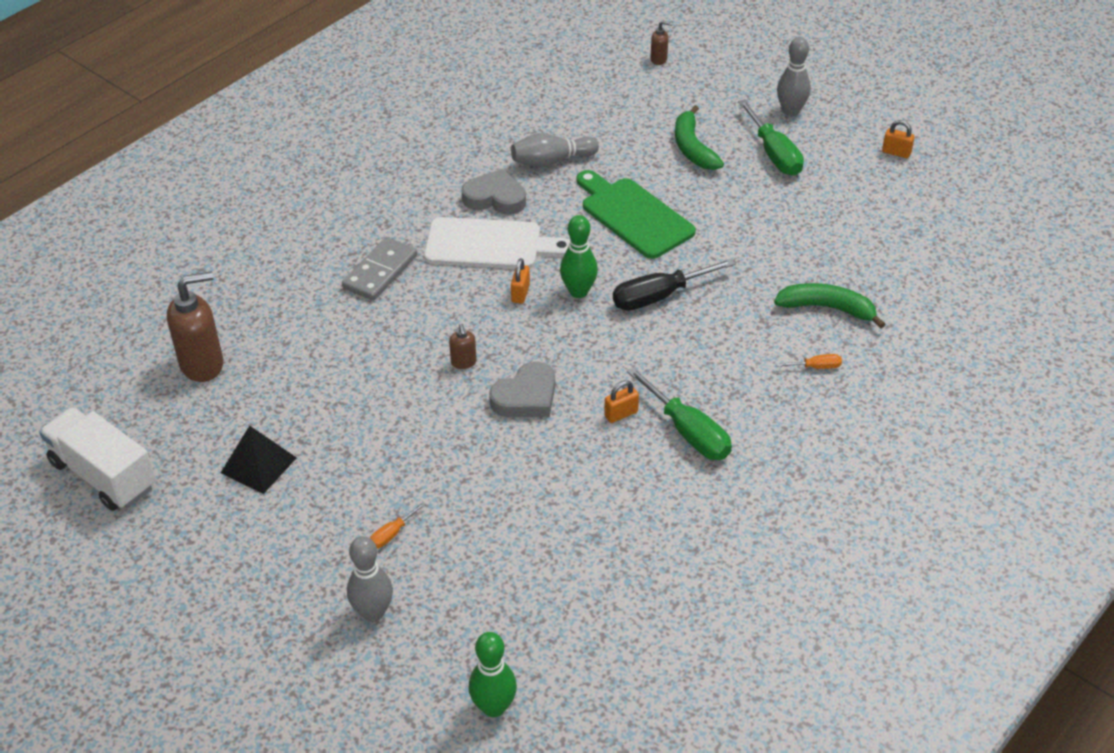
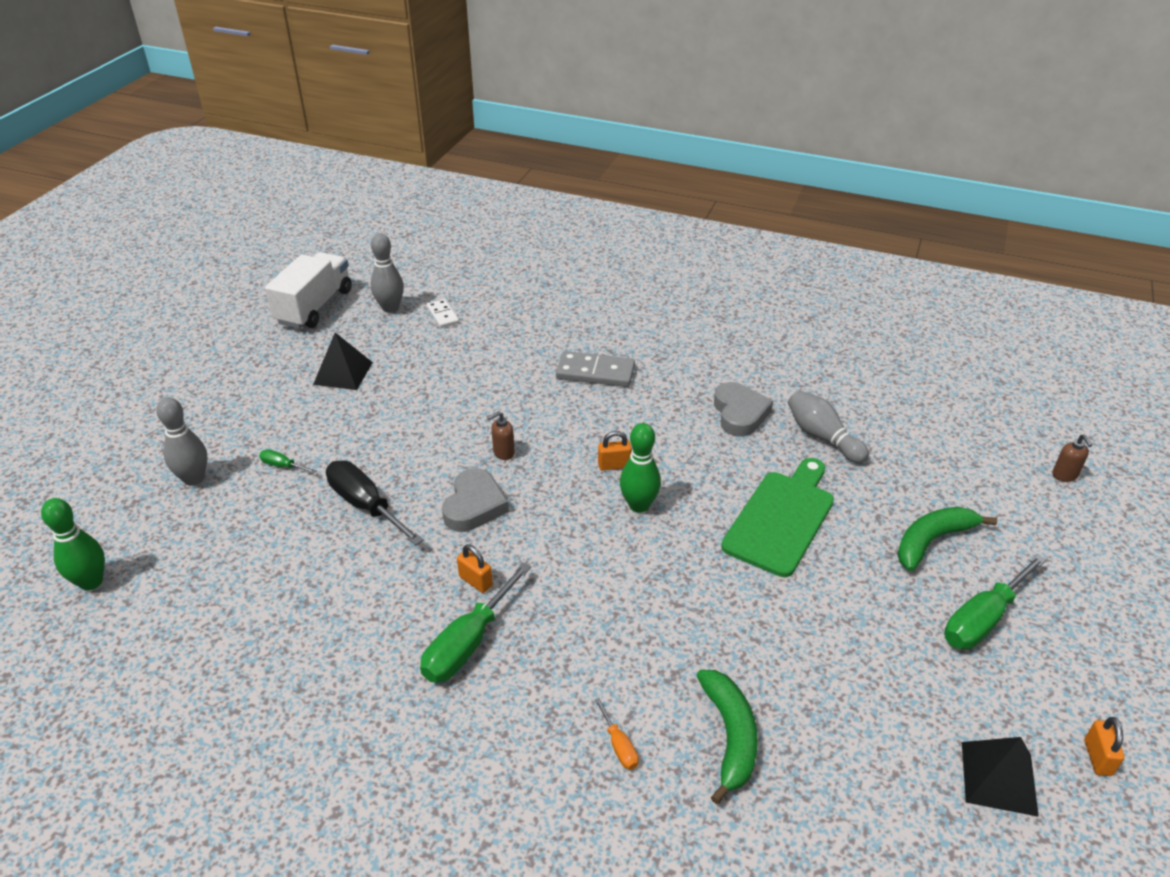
camera: 70 degrees right, 5 degrees down
(203, 364) = (442, 315): brown soap dispenser -> white domino
(392, 534) = (282, 466): orange screwdriver -> green screwdriver
(489, 245) = (670, 427): white cutting board -> none
(526, 397) = (474, 505): grey heart -> grey heart turned 105 degrees counterclockwise
(659, 296) = (665, 570): black screwdriver -> black screwdriver (365, 505)
(791, 111) = (1081, 618): grey bowling pin -> grey bowling pin (390, 308)
(897, 198) = (998, 778): none -> black pyramid

